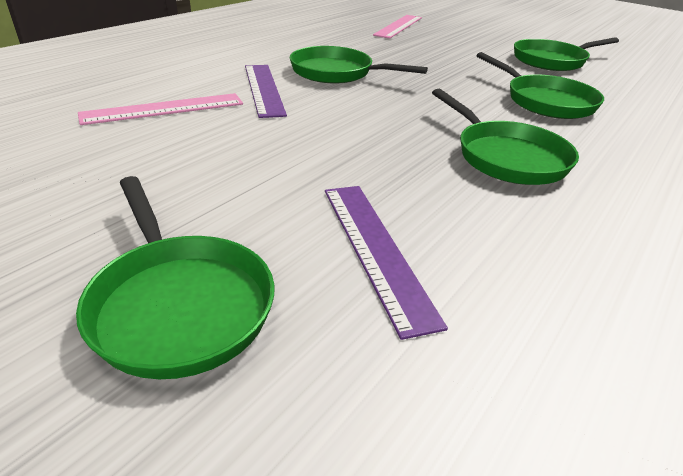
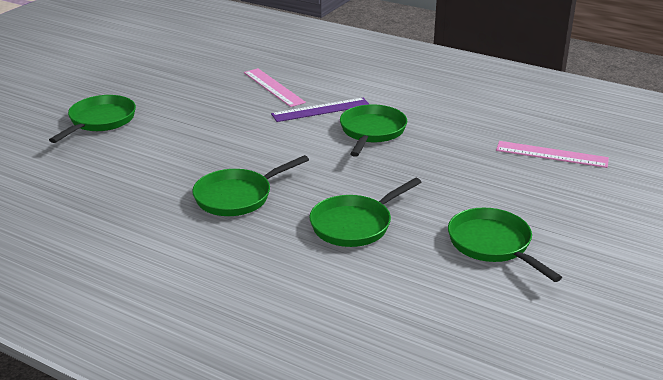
camera: 85 degrees right, 5 degrees down
(179, 304) = (100, 121): green pan -> green pan turned 150 degrees clockwise
(376, 249) = (133, 156): purple ruler -> none

